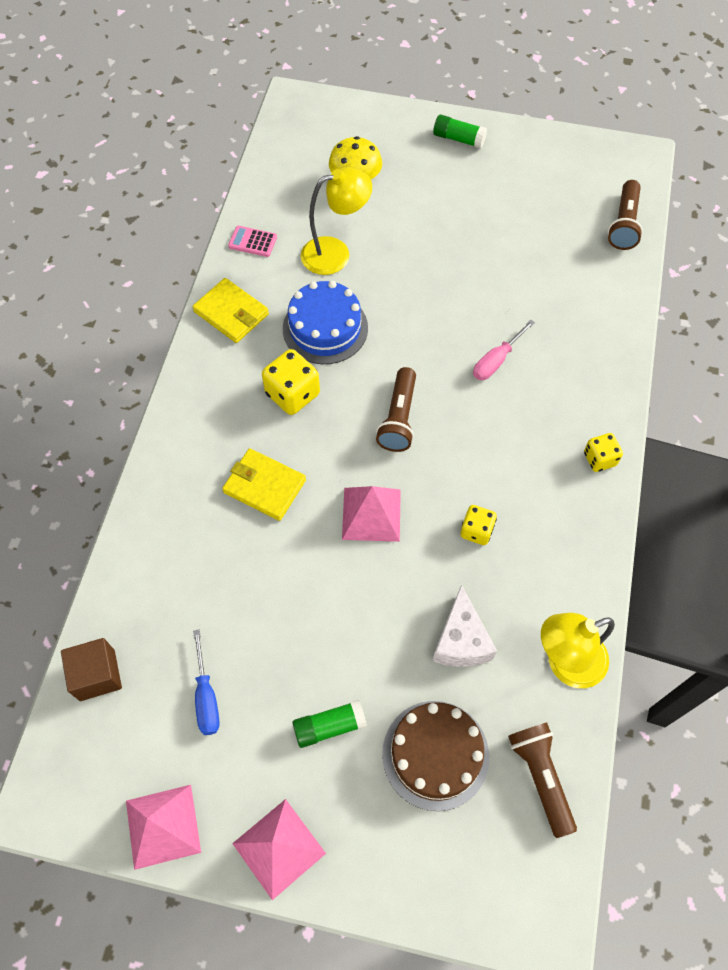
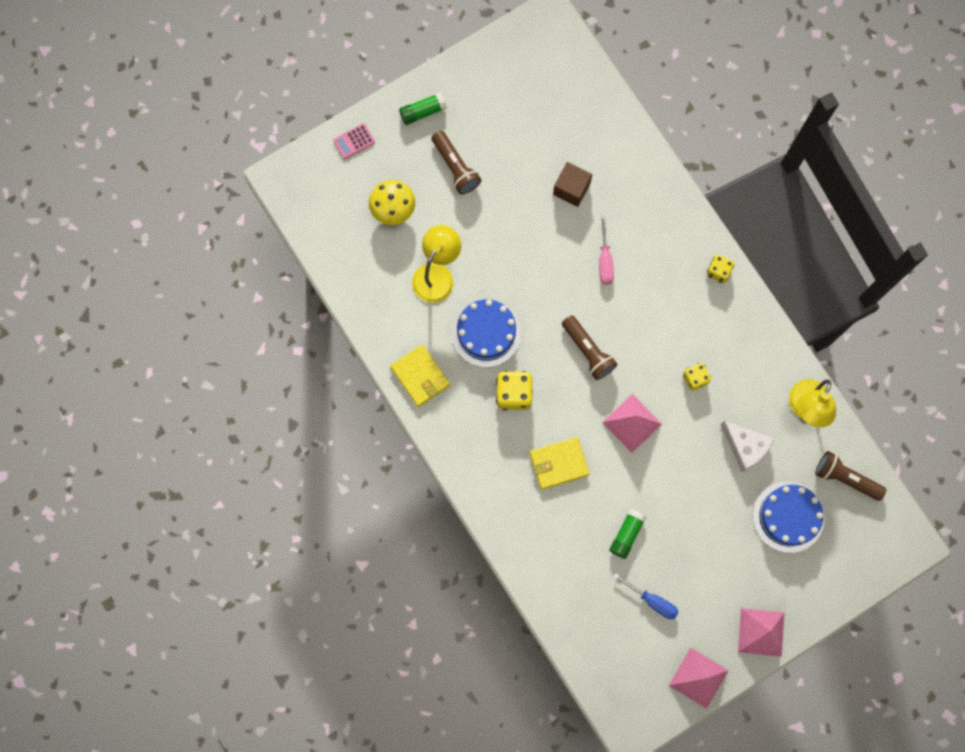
camera: 45 degrees left, 15 degrees up
(97, 675) = (587, 646): brown cube -> brown cube (571, 189)
(231, 313) = (420, 376): yellow wallet -> yellow wallet turned 60 degrees clockwise
(252, 242) = (377, 315): pink calculator -> pink calculator (354, 141)
(329, 726) = (726, 554): green glue stick -> green glue stick (626, 534)
(435, 754) = (788, 517): brown cake -> blue cake
(624, 224) = (587, 87): brown flashlight -> brown flashlight (456, 167)

